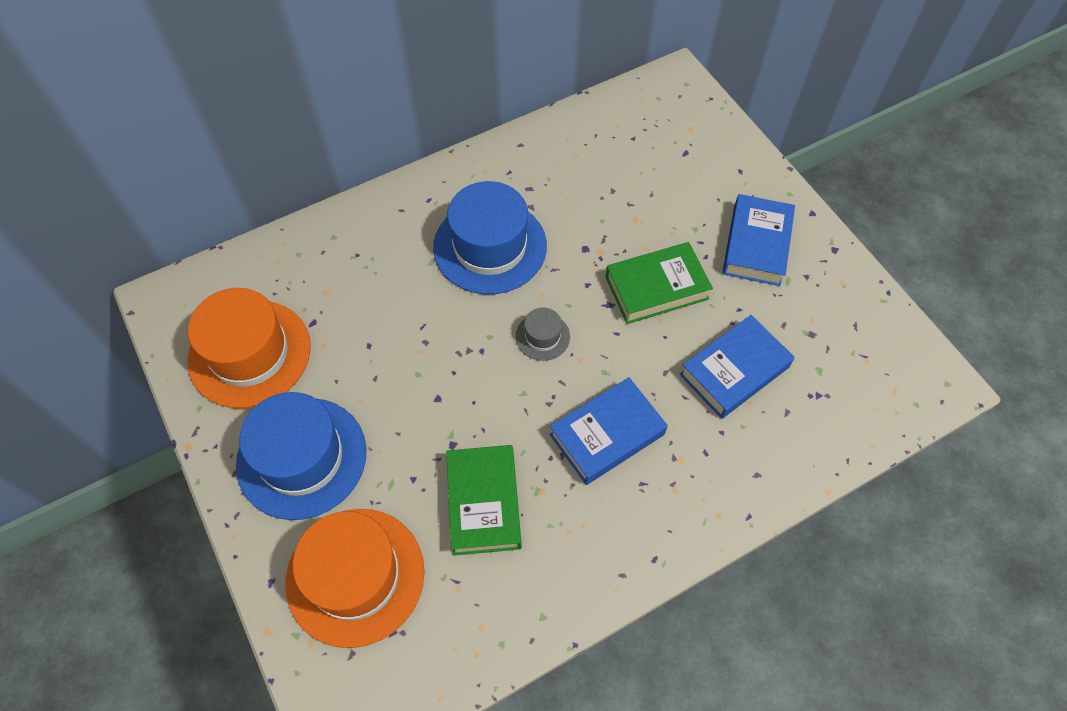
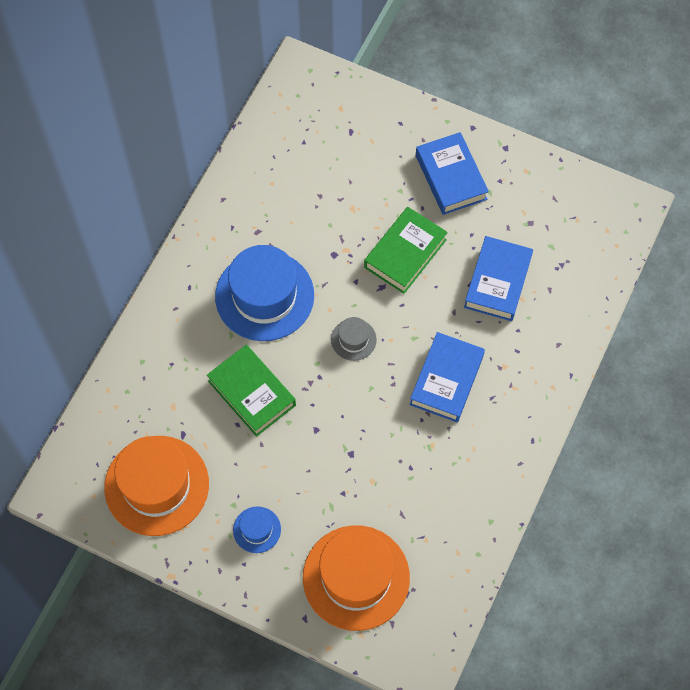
camera: 35 degrees left, 5 degrees up
(301, 457) = (257, 529): blue hat -> blue hat, size x0.45
(484, 503) = (401, 477): green book -> green book (252, 393)

